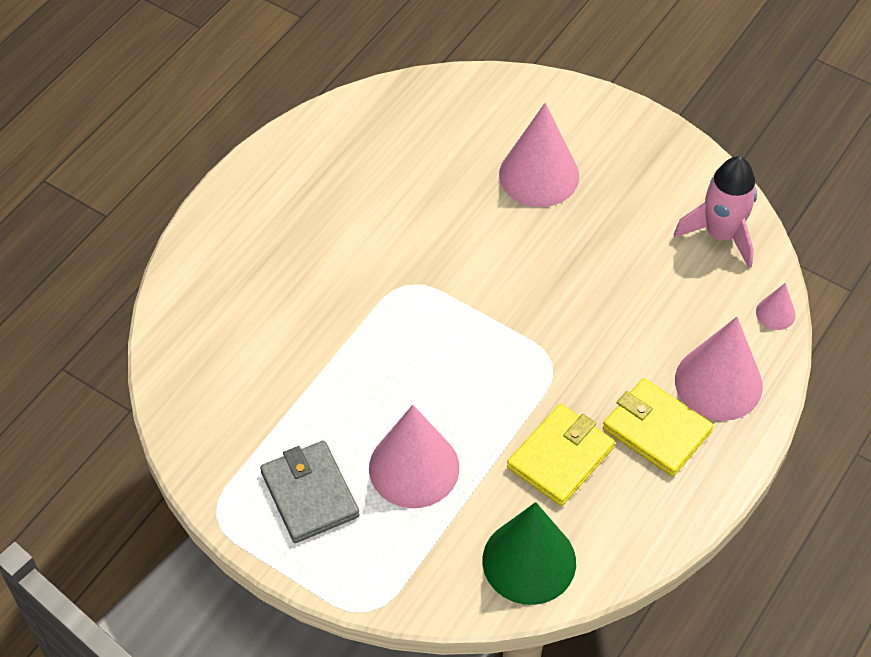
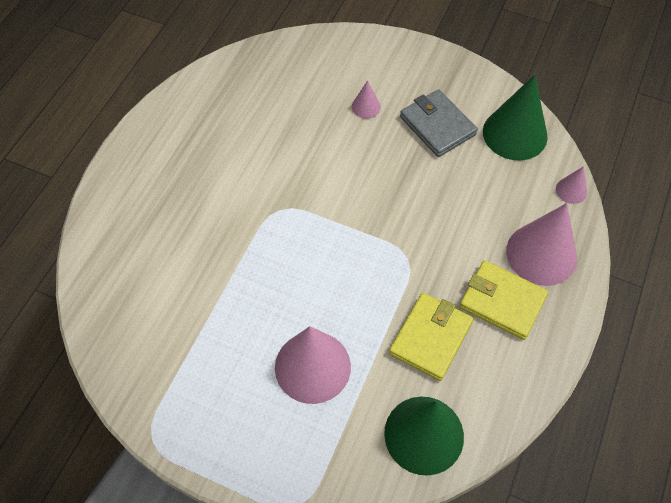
camera: 10 degrees left, 5 degrees up
(309, 494) = (229, 406): grey wallet -> grey wallet (437, 126)
(539, 175) = (366, 107): pink cone -> pink cone, size x0.46
(721, 234) = (515, 134): pink rocket -> green cone

